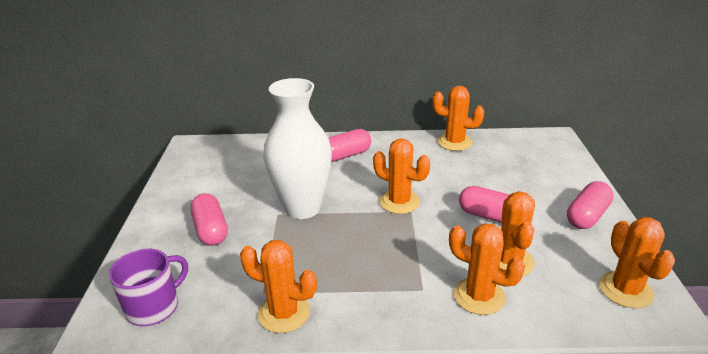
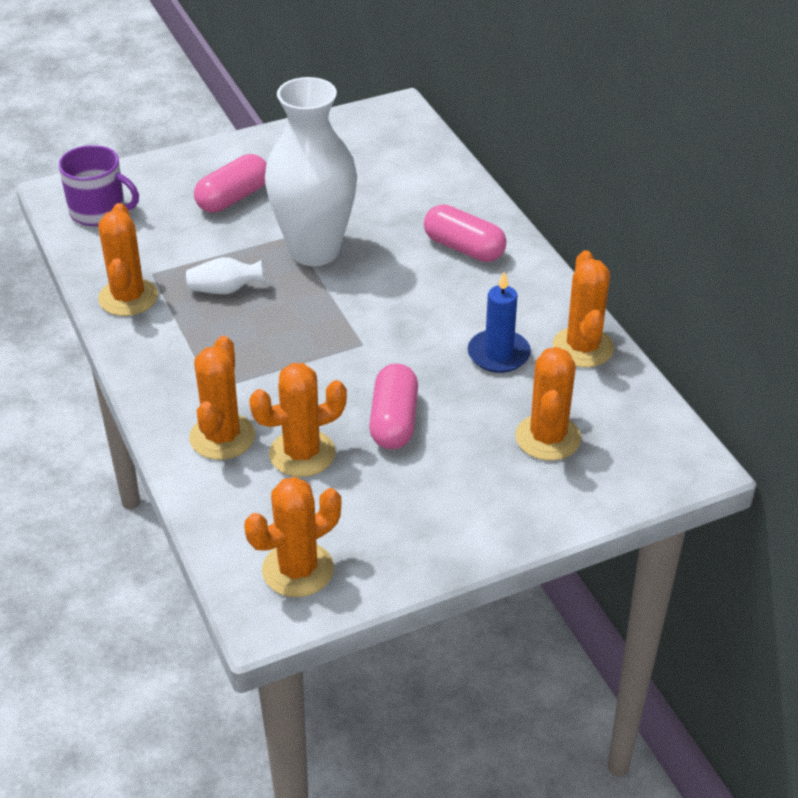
camera: 65 degrees right, 10 degrees up
(313, 257) = (225, 290): none -> white vase
(399, 202) = (378, 328): orange cactus -> orange cactus (548, 438)
(446, 167) = (498, 354): none -> blue candle
(587, 216) = (454, 522): pink capsule -> none

